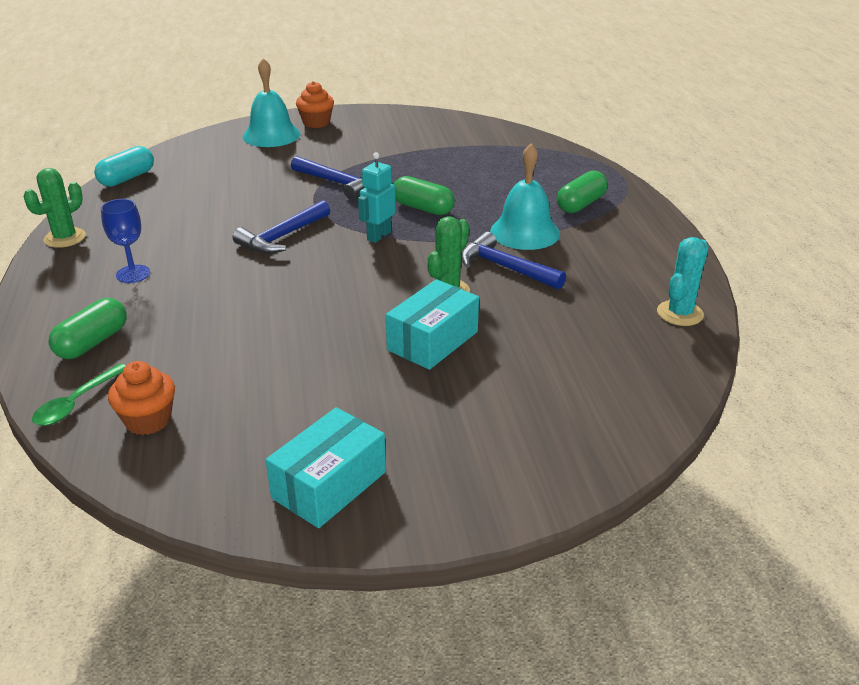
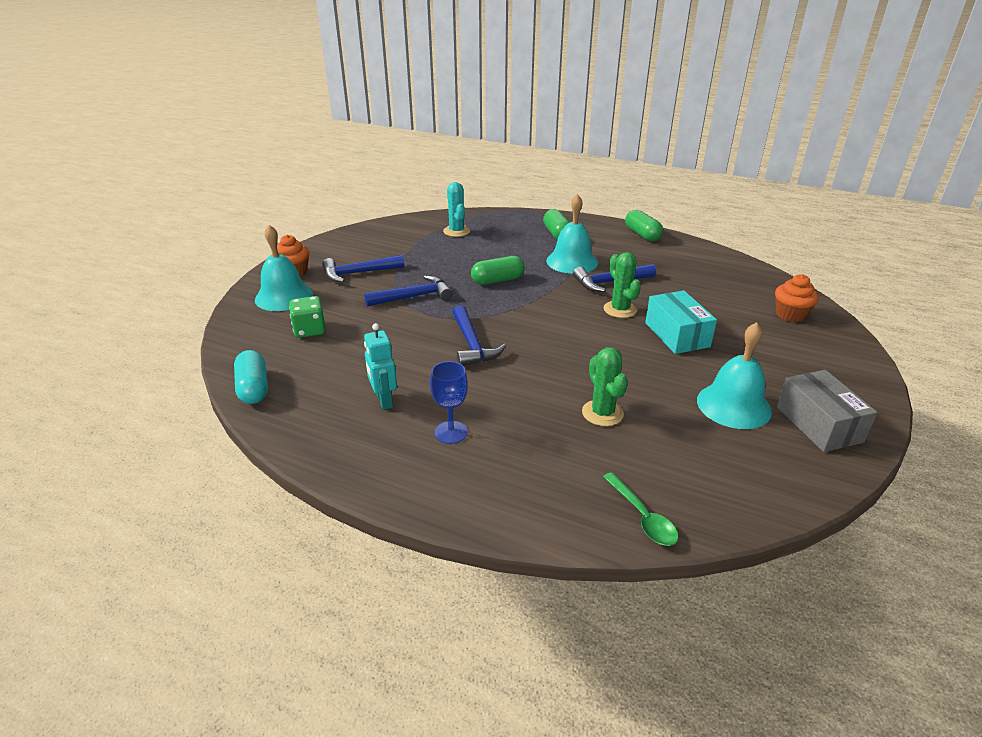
camera: 55 degrees left, 0 degrees up
(65, 238) = (330, 455): green cactus -> green cactus (602, 413)
(92, 342) = (550, 484): green capsule -> green capsule (642, 235)
(148, 420) = (694, 483): orange cupcake -> orange cupcake (790, 315)
(230, 165) = (310, 330): none -> green dice
(314, 414) = (733, 405): none -> turquoise bell
(329, 485) = (819, 424): turquoise box -> grey box
(349, 146) = (358, 273): none -> blue hammer
(378, 236) = (518, 308): turquoise robot -> turquoise robot (384, 401)
(679, 313) = (709, 256): turquoise cactus -> turquoise cactus (456, 231)

